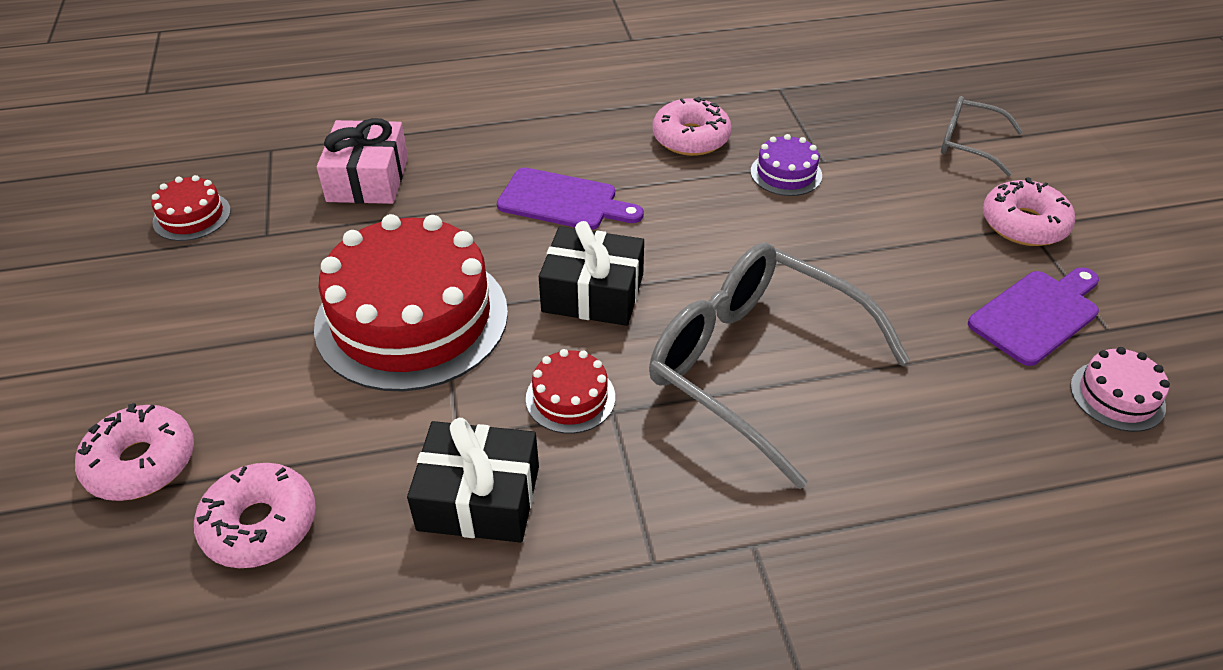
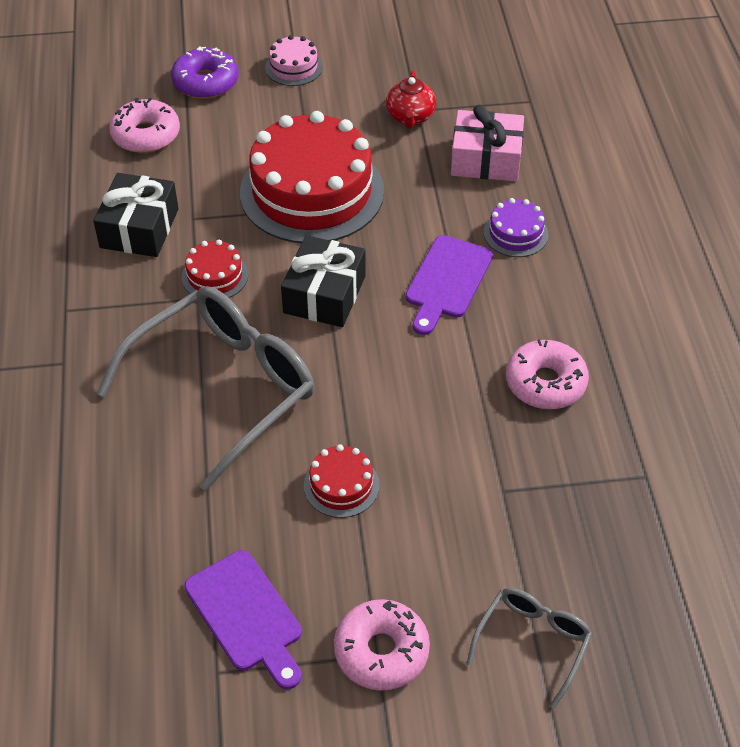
camera: 95 degrees right, 5 degrees up
(141, 463) = (206, 82): pink donut -> purple donut
(192, 216) = (443, 70): red cake -> red cake (341, 485)
(280, 240) = (410, 117): none -> red teapot
(786, 173) = (481, 453): purple cake -> purple cake (515, 233)
(1117, 396) = (135, 645): pink cake -> pink cake (294, 67)

